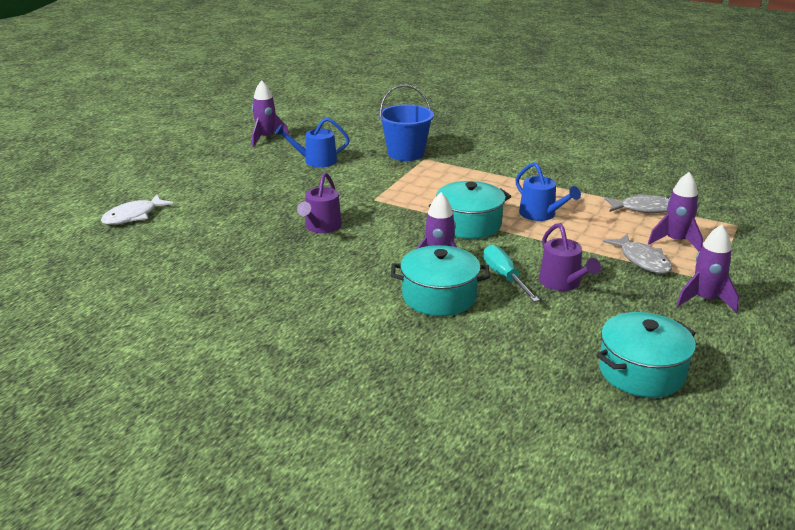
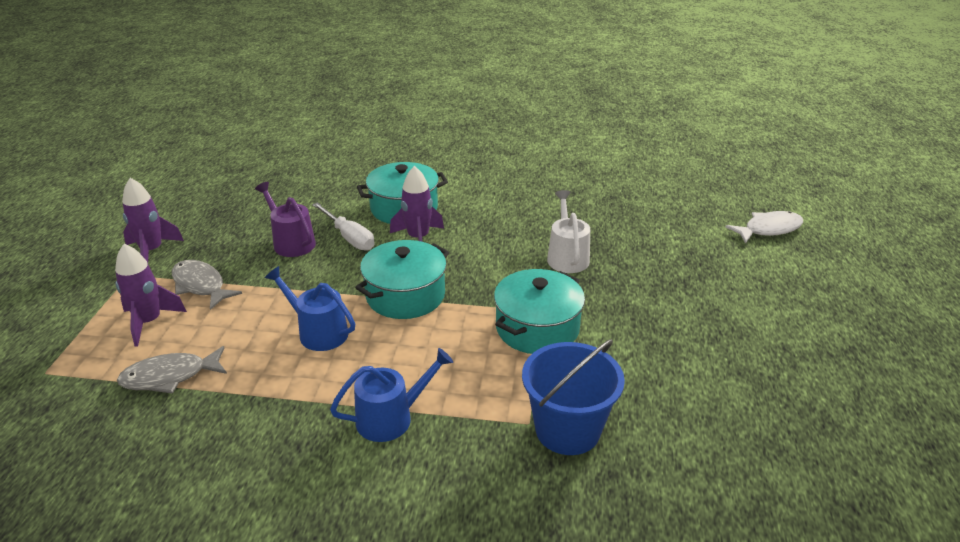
camera: 160 degrees right, 5 degrees up
(133, 216) = (769, 229): white fish -> white fish turned 45 degrees clockwise
(266, 138) = (826, 414): purple rocket -> none
(316, 161) = (686, 372): blue watering can -> blue watering can (391, 418)
(321, 227) = (567, 257): purple watering can -> white watering can
(504, 277) = (349, 237): turquoise screwdriver -> white screwdriver
(641, 372) = (233, 184): turquoise pot -> turquoise pot (537, 328)

